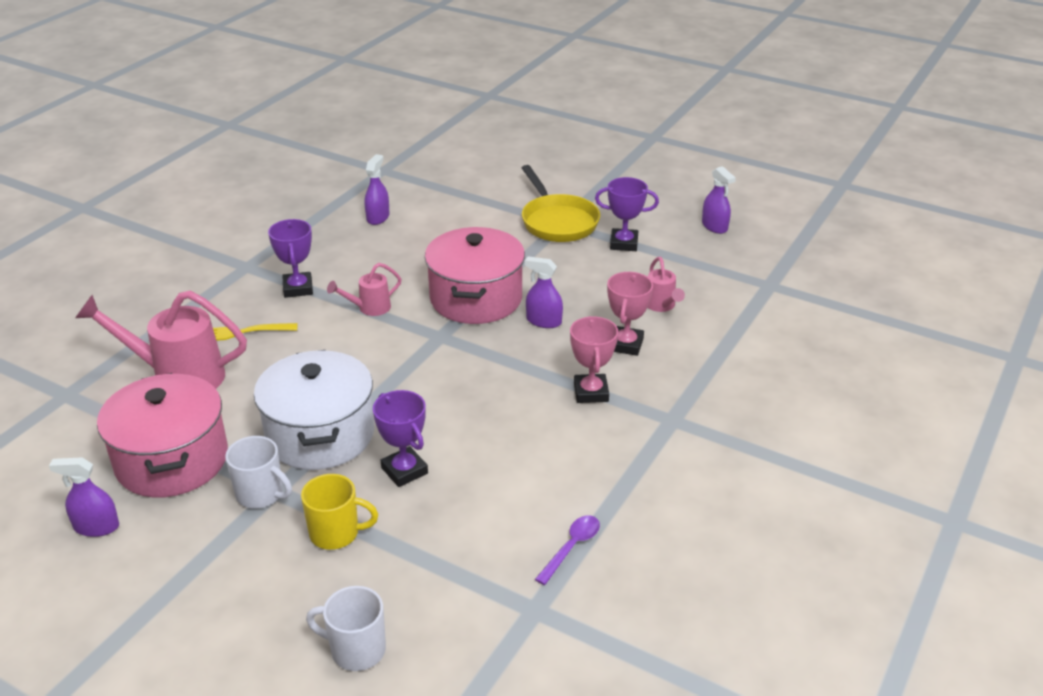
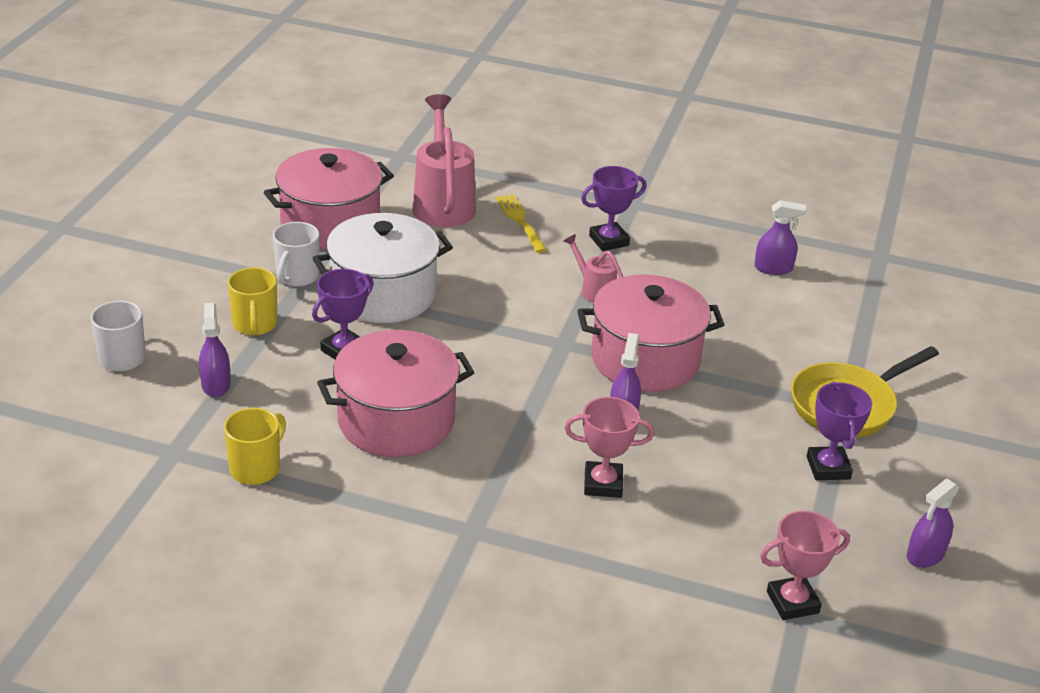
camera: 75 degrees right, 0 degrees up
(96, 527) = (245, 207): purple spray bottle -> purple spray bottle (216, 384)
(521, 447) = (396, 421): none -> pink pot
(571, 547) = (256, 468): purple spoon -> yellow mug
(591, 392) = (502, 462): pink trophy -> pink trophy (792, 602)
(661, 306) = (698, 510): pink watering can -> none

